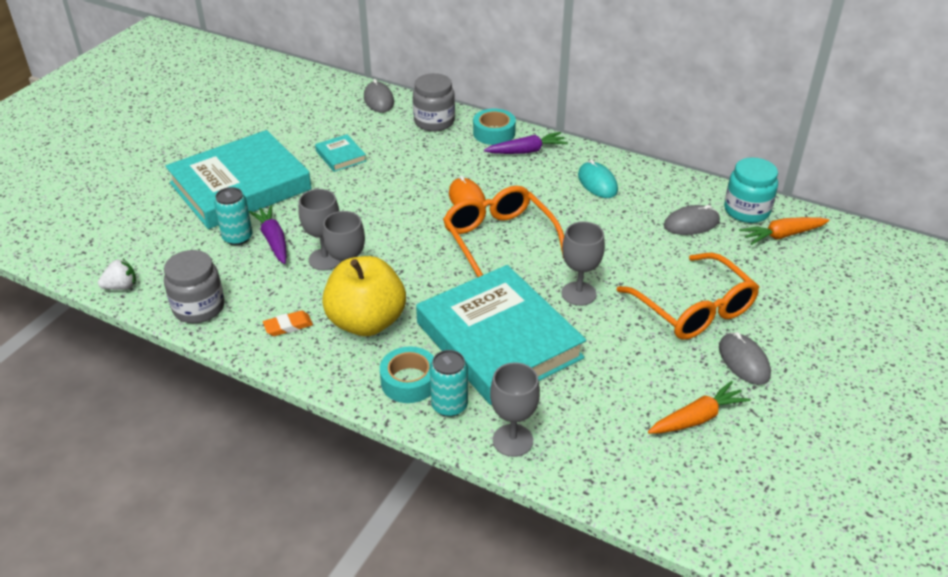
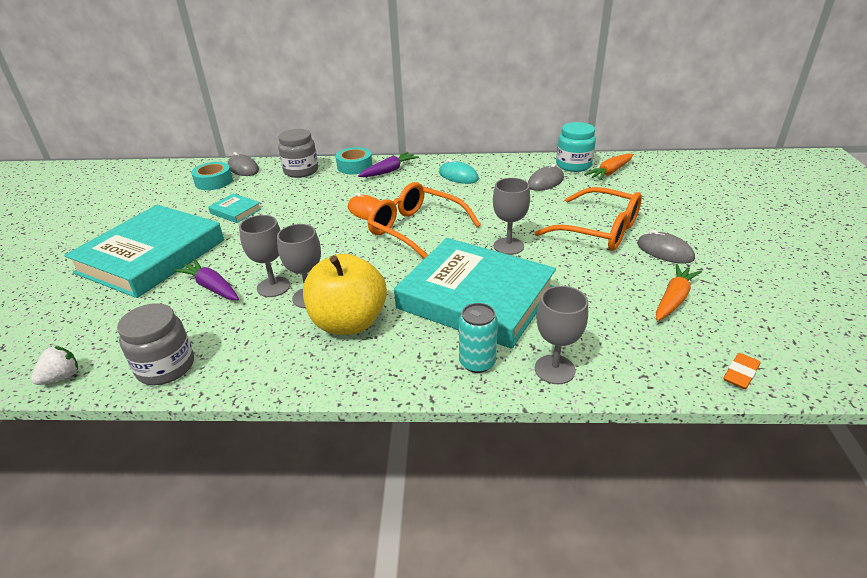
camera: 25 degrees left, 5 degrees down
(237, 237) = (173, 296): turquoise can -> none
(288, 326) = (273, 351): orange eraser -> orange eraser (740, 374)
(409, 381) = (425, 356): turquoise tape -> turquoise tape (214, 181)

